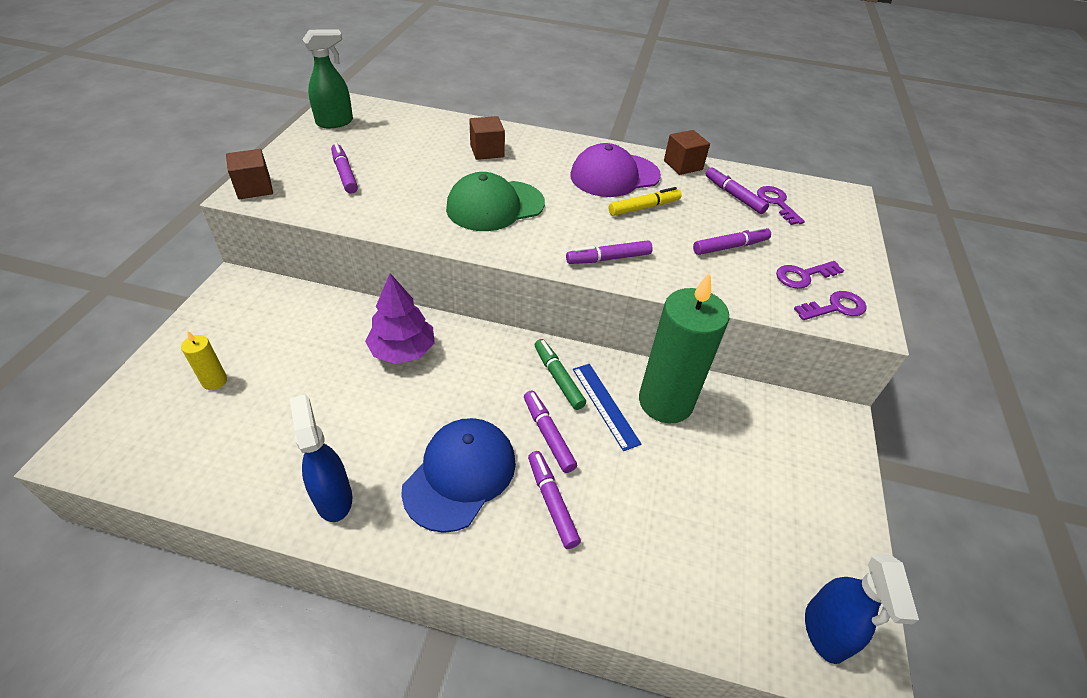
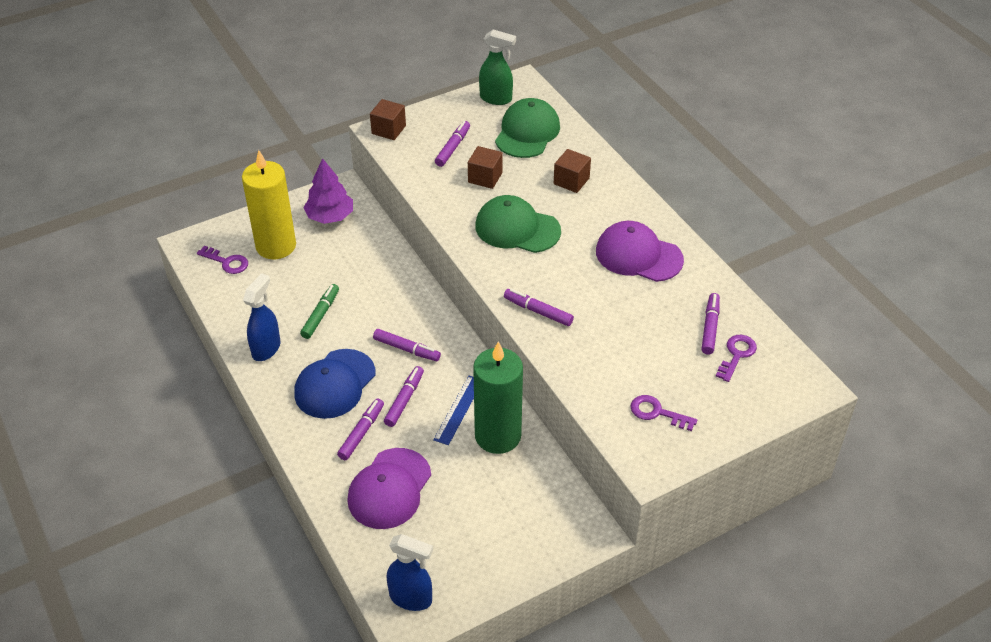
camera: 50 degrees right, 0 degrees up
(214, 381) = (276, 246): yellow candle -> yellow candle, size x2.38
(399, 134) = (527, 132): none -> green cap
(403, 350) = (386, 294): purple tree -> purple tree (330, 216)
(460, 475) = (334, 384): blue cap -> blue cap turned 135 degrees clockwise
(558, 378) = (453, 374): green marker -> green marker (321, 315)
(644, 207) = (621, 293): yellow marker -> none
(652, 535) = (389, 489): none -> purple cap
(683, 165) = (710, 279): brown cube -> brown cube (485, 177)
(730, 247) = (638, 359): purple marker -> purple marker (407, 349)
(824, 632) = (411, 598): blue spray bottle -> blue spray bottle turned 120 degrees counterclockwise
(835, 307) = (641, 445): purple key -> purple key (227, 262)

